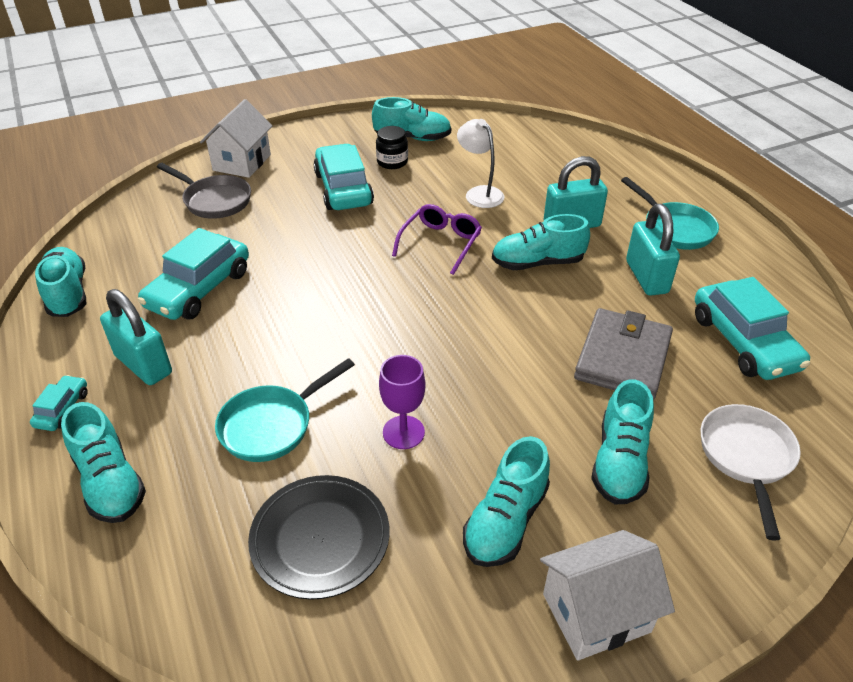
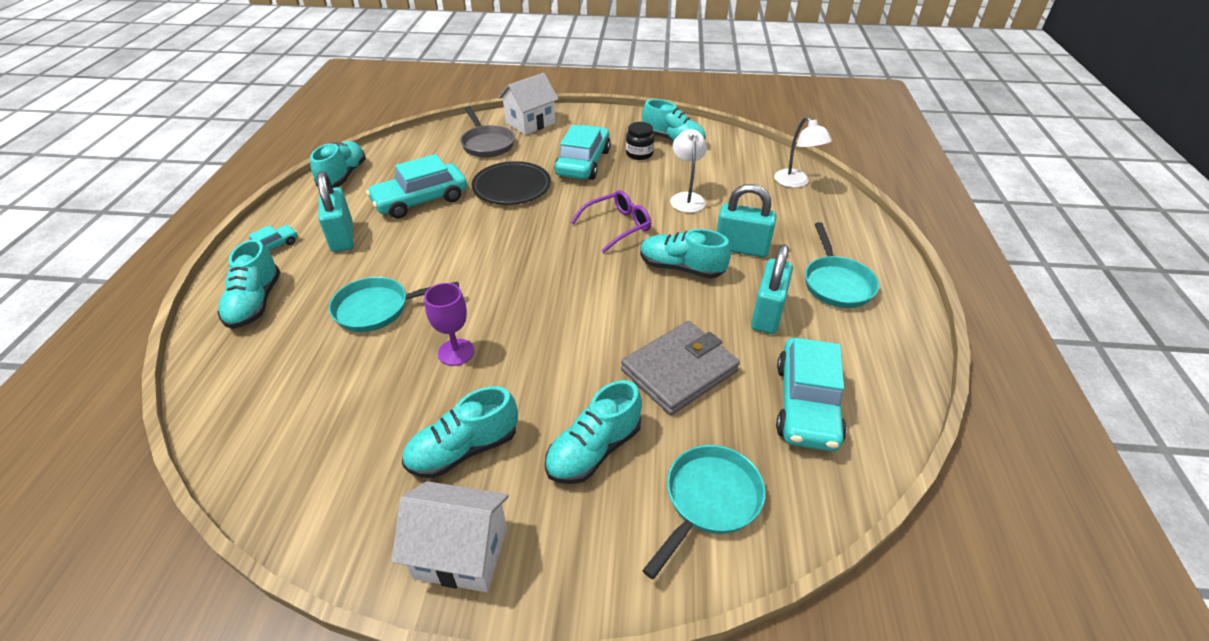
camera: 30 degrees right, 0 degrees up
(320, 538) = (334, 398): black plate -> black plate (511, 187)
(561, 147) = (795, 182): none -> white lamp
(746, 457) = (709, 500): white pan -> turquoise pan

